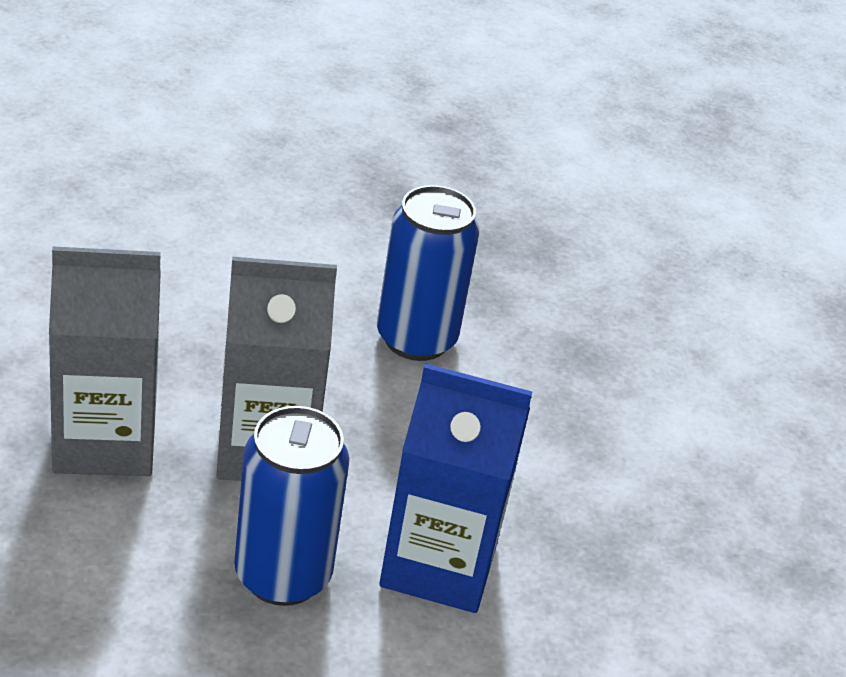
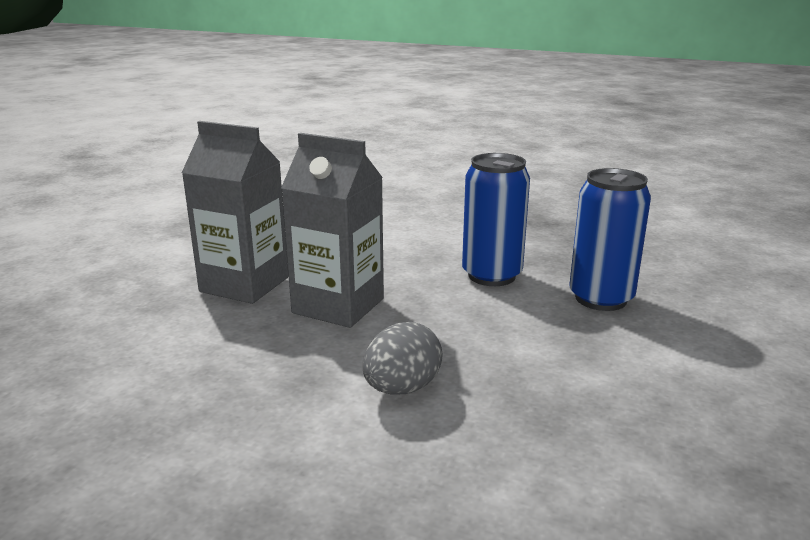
camera: 35 degrees right, 15 degrees down
(282, 575) = (282, 367): blue can -> blue can (601, 298)
(439, 564) = (402, 388): blue carton -> grey egg

